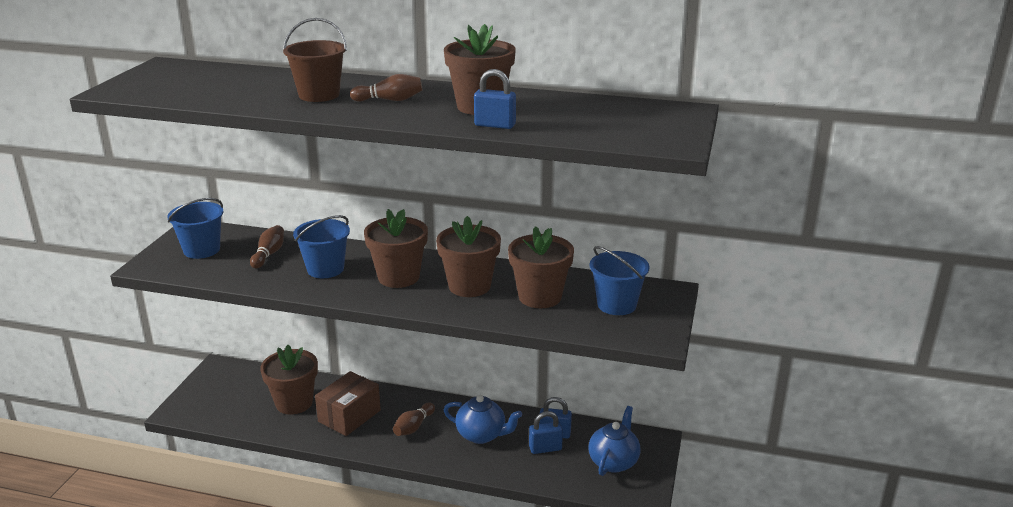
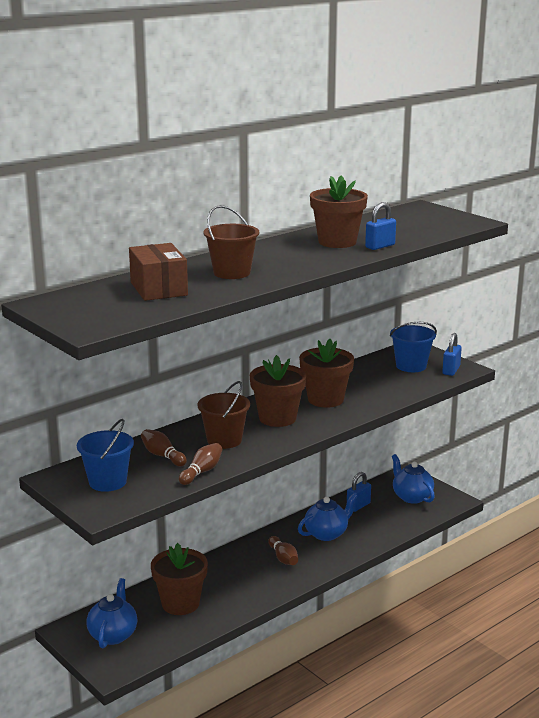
camera: 55 degrees left, 5 degrees down
(225, 390) = (113, 635): none -> blue teapot
(325, 269) = (224, 440): blue bucket -> brown bucket
(349, 416) = (233, 582): brown box -> brown box (158, 289)
(390, 100) = (281, 258): brown bowling pin -> brown bowling pin (202, 472)
(540, 297) = (371, 383): brown flower pot -> none
(545, 448) = (370, 515): blue padlock -> blue padlock (451, 370)

